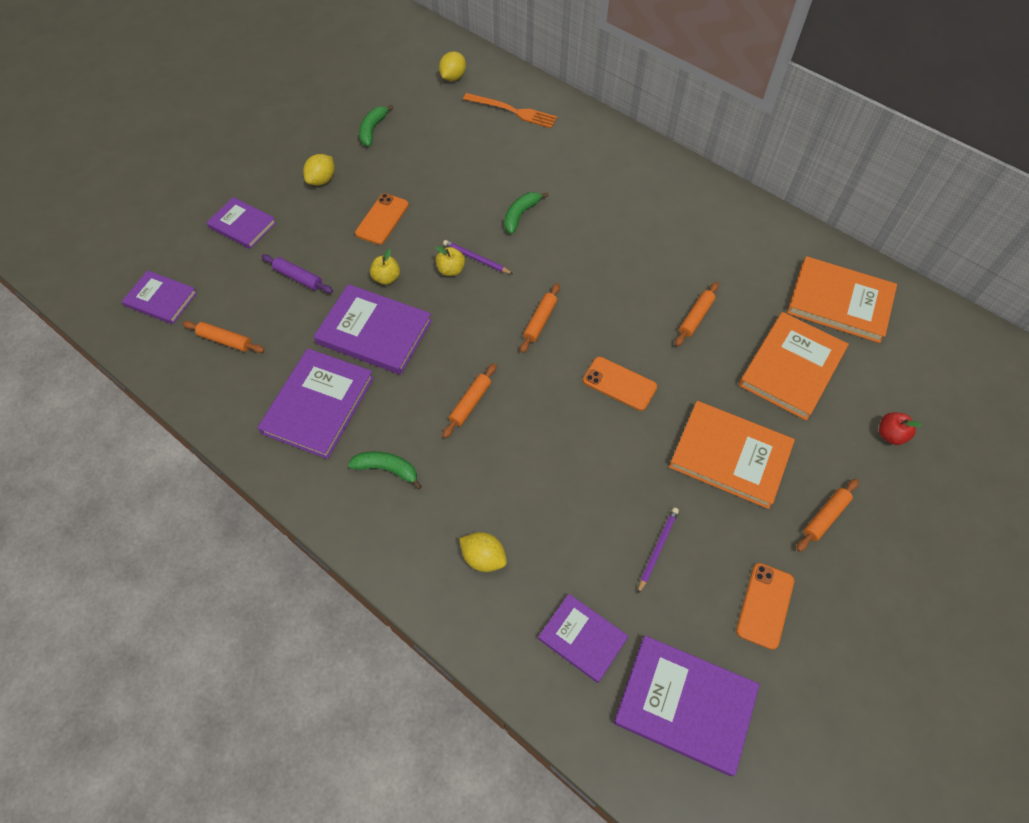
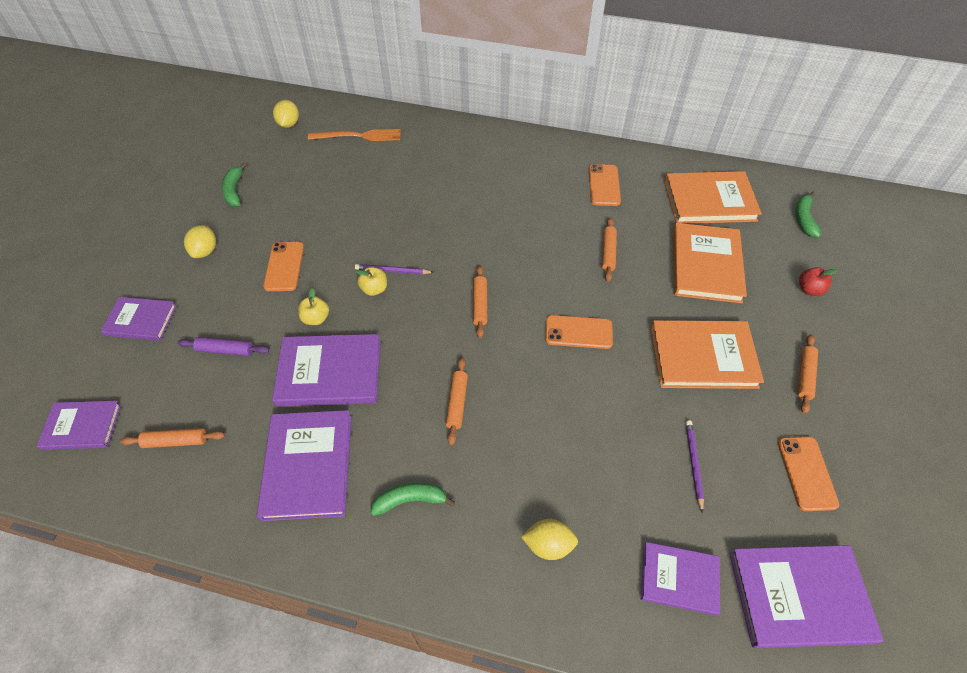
camera: 25 degrees left, 5 degrees down
(520, 215) = (412, 220): green banana -> green banana (803, 219)
(733, 246) = (604, 185): none -> orange phone

